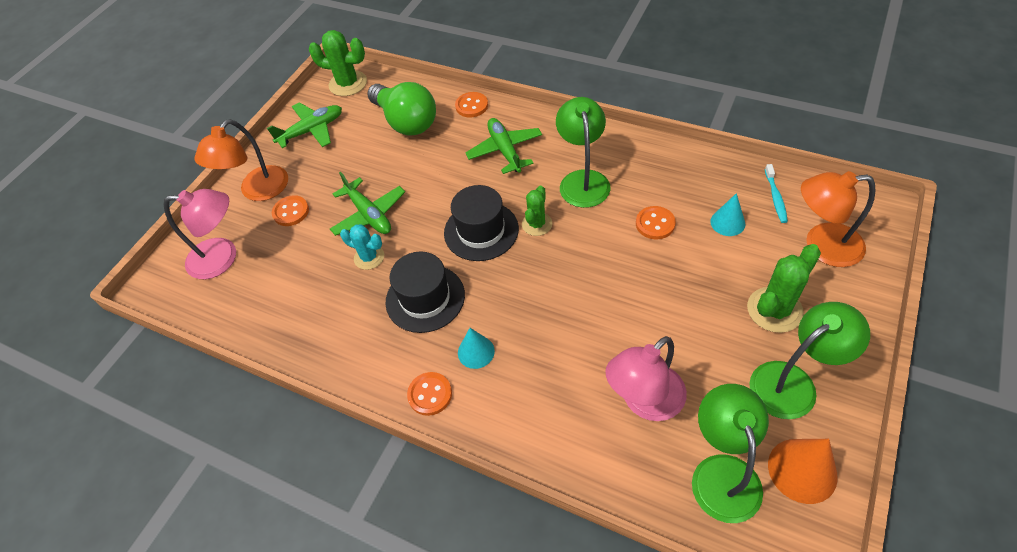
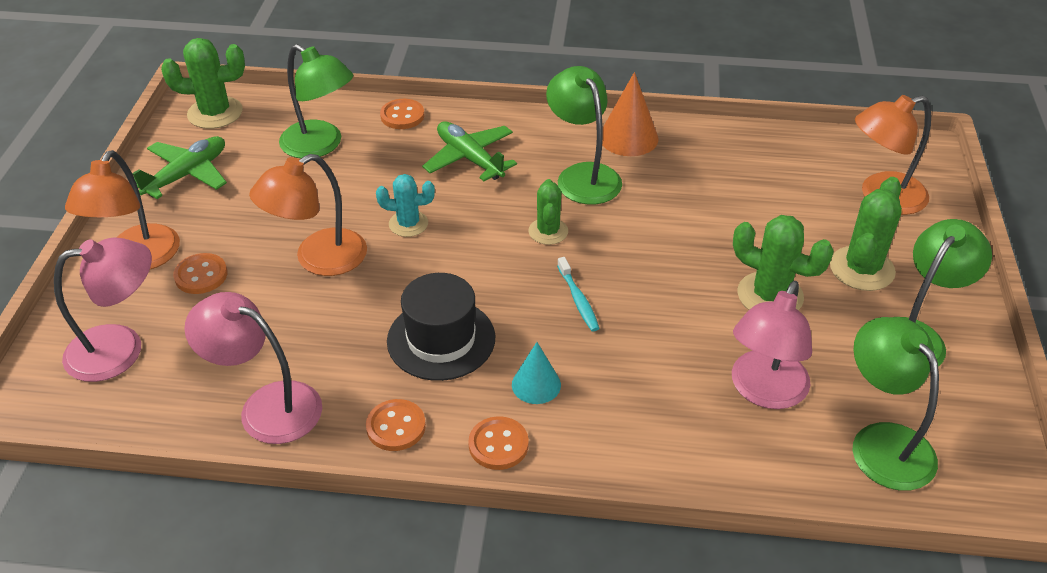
camera: 25 degrees left, 10 degrees down
(292, 323) = (266, 406): none -> pink lamp
(369, 215) = (318, 259): green plane -> orange lamp
(369, 257) = (341, 308): turquoise cactus -> turquoise cactus (408, 224)
(406, 122) = (320, 145): green light bulb -> green lamp
(481, 231) = (480, 251): black hat -> none
(655, 224) = (690, 207): orange button -> orange button (396, 427)
(686, 317) = (770, 295): none -> green cactus
(727, 222) = (771, 191): turquoise cone -> none
(775, 198) = (811, 158): turquoise toothbrush -> turquoise toothbrush (578, 300)
(802, 470) = (963, 419): orange cone -> orange cone (628, 137)

